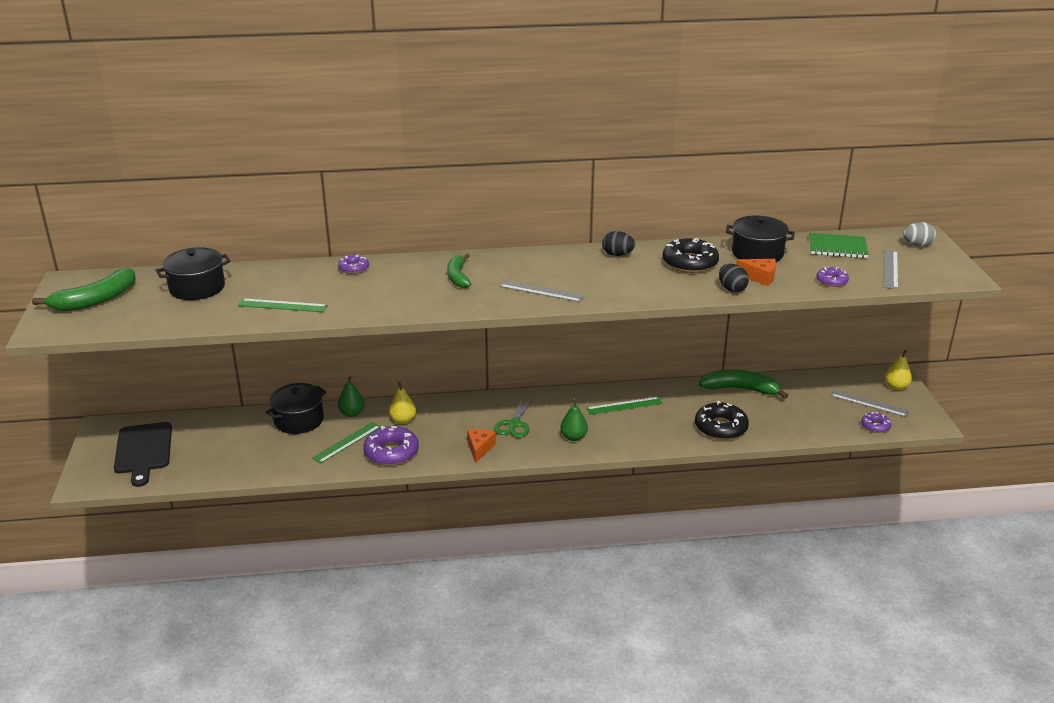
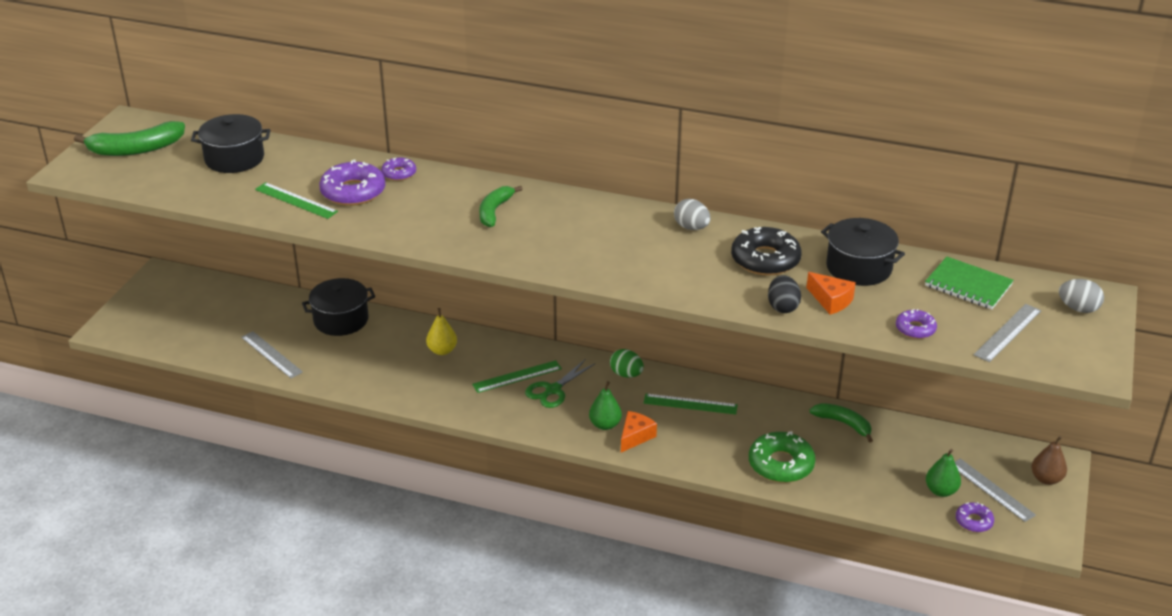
camera: 25 degrees right, 5 degrees up
(143, 451) = (179, 310): black cutting board -> none
(347, 442) = (369, 359): green ruler -> green ruler (517, 376)
(352, 413) = (397, 327): green pear -> green pear (941, 491)
(391, 452) = (405, 384): purple donut -> purple donut (353, 192)
(479, 448) = (496, 407): orange cheese -> orange cheese (635, 436)
(541, 291) = (566, 252): grey ruler -> grey ruler (271, 354)
(561, 398) = (626, 374): none -> green egg
(617, 255) = (691, 227): black egg -> grey egg
(720, 427) = (781, 464): black donut -> green donut
(740, 389) = (844, 424): green banana -> green banana, size x0.65
(896, 387) = (1046, 479): yellow pear -> brown pear

